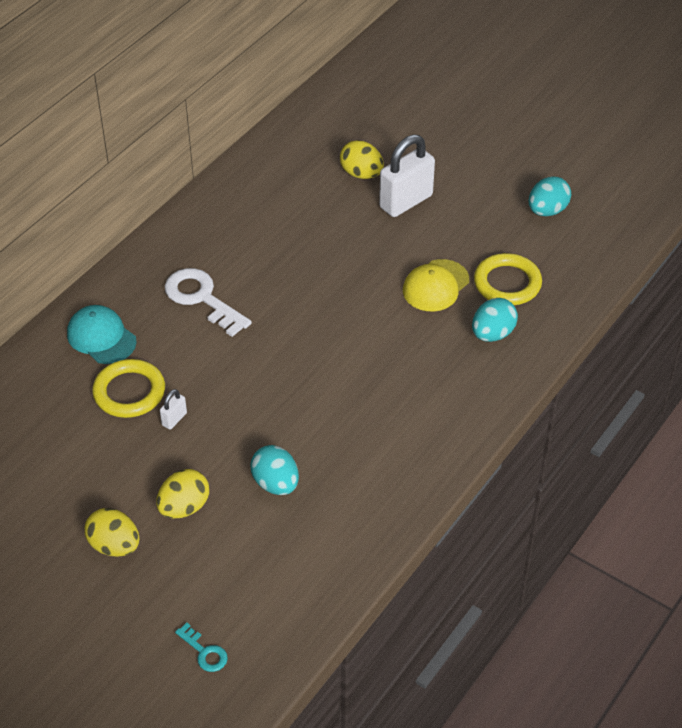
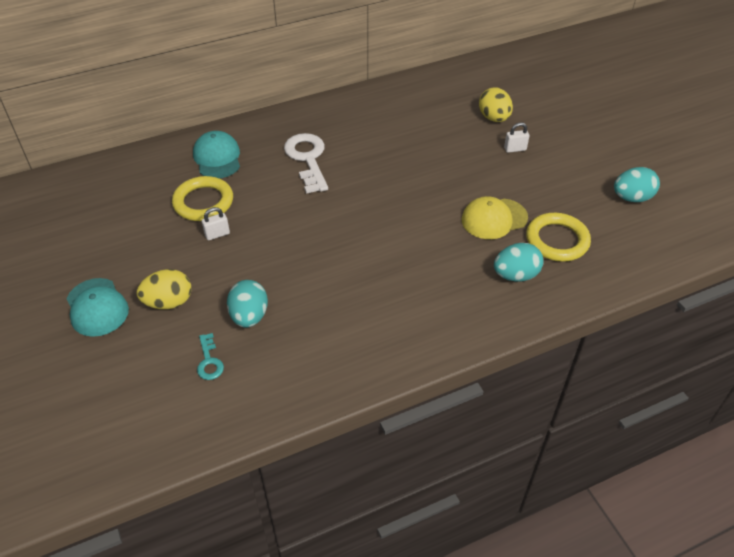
camera: 30 degrees right, 0 degrees up
(114, 546) = (97, 307): yellow egg -> turquoise cap
(204, 652) = (85, 425): turquoise key -> turquoise key (209, 361)
(406, 202) = (515, 149): white padlock -> white padlock, size x0.45

